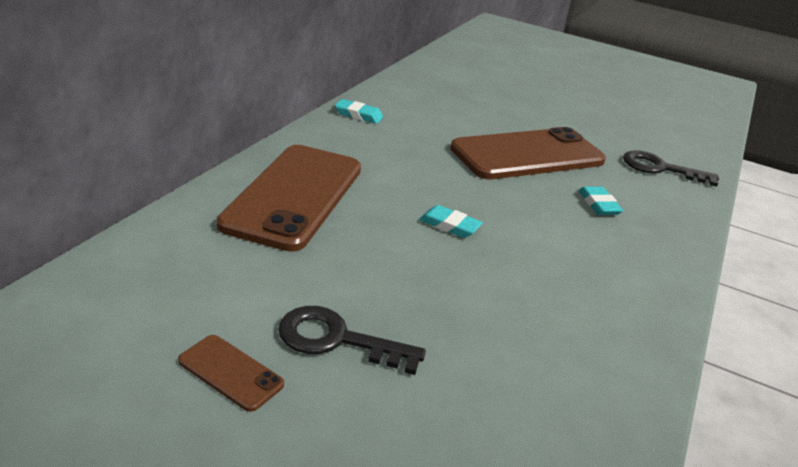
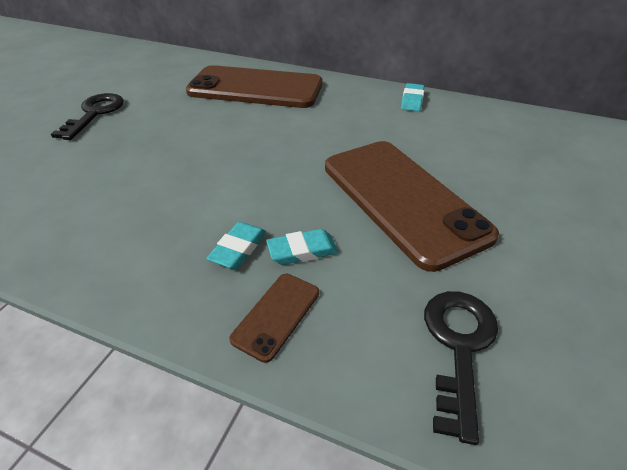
camera: 90 degrees right, 10 degrees up
(230, 373) = (78, 90): brown phone -> brown phone (276, 315)
(449, 225) = (230, 149): turquoise eraser -> turquoise eraser (238, 249)

